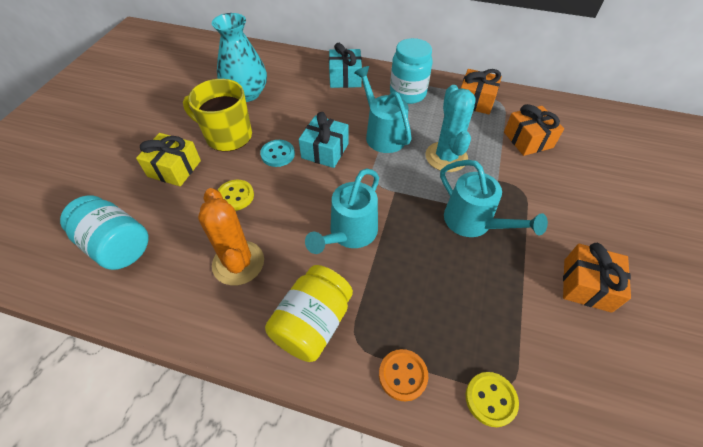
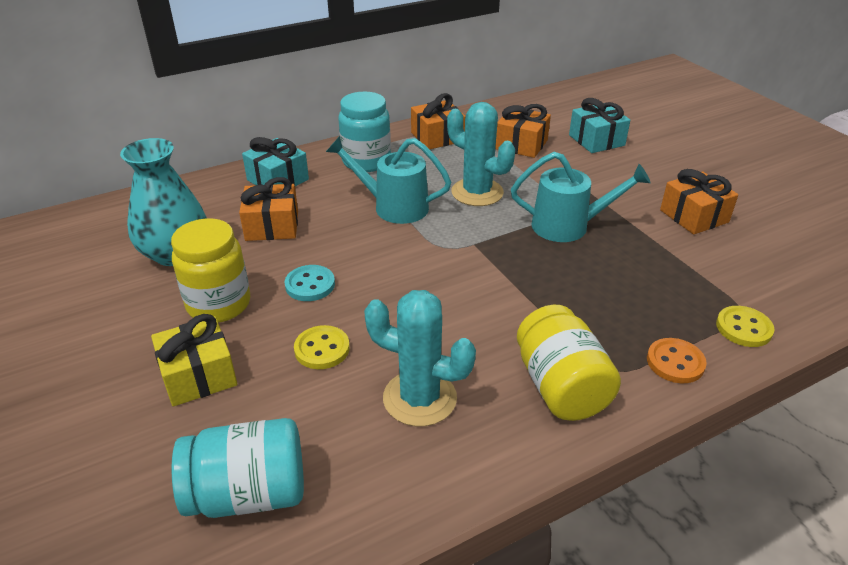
camera: 45 degrees left, 15 degrees down
(227, 136) = (219, 304): yellow mug -> yellow jar
(238, 263) = (419, 398): orange cactus -> turquoise cactus
(306, 105) = (272, 226): none -> orange gift
(325, 151) = (357, 252): turquoise gift -> turquoise gift (596, 140)
(349, 234) = (486, 301): turquoise watering can -> none

